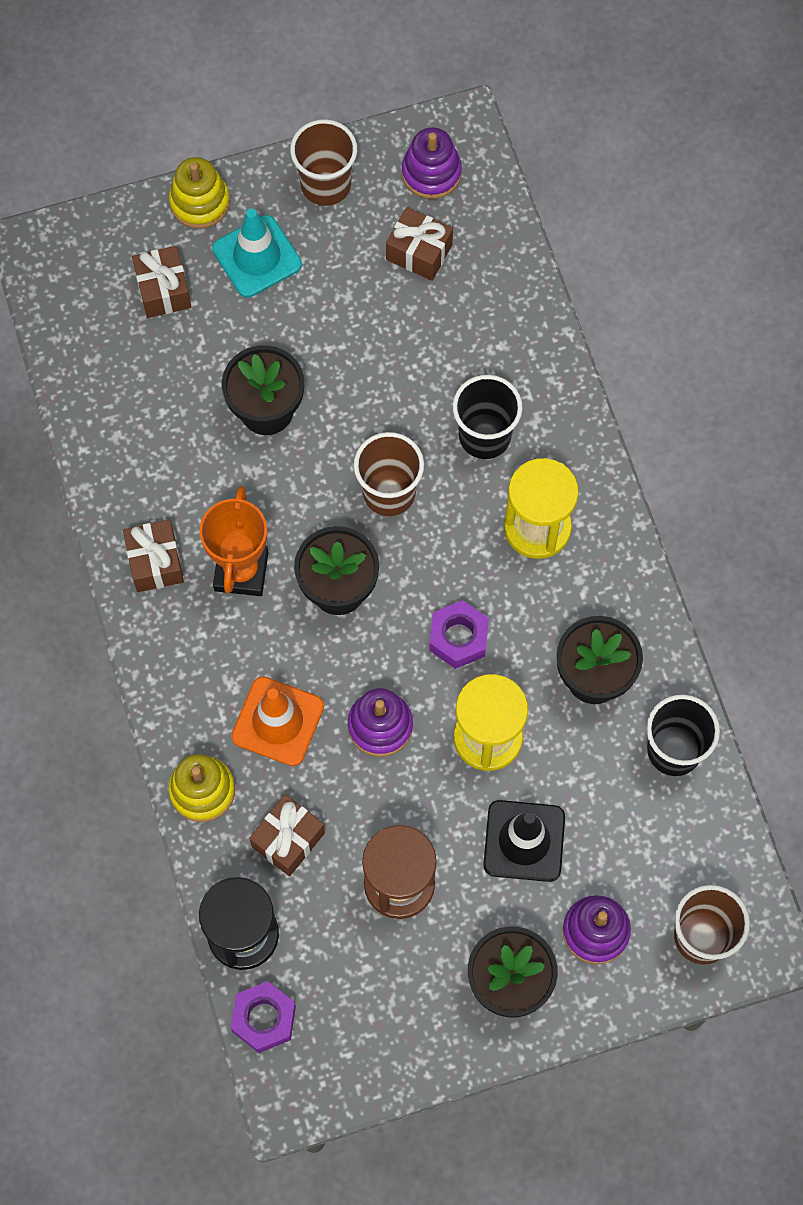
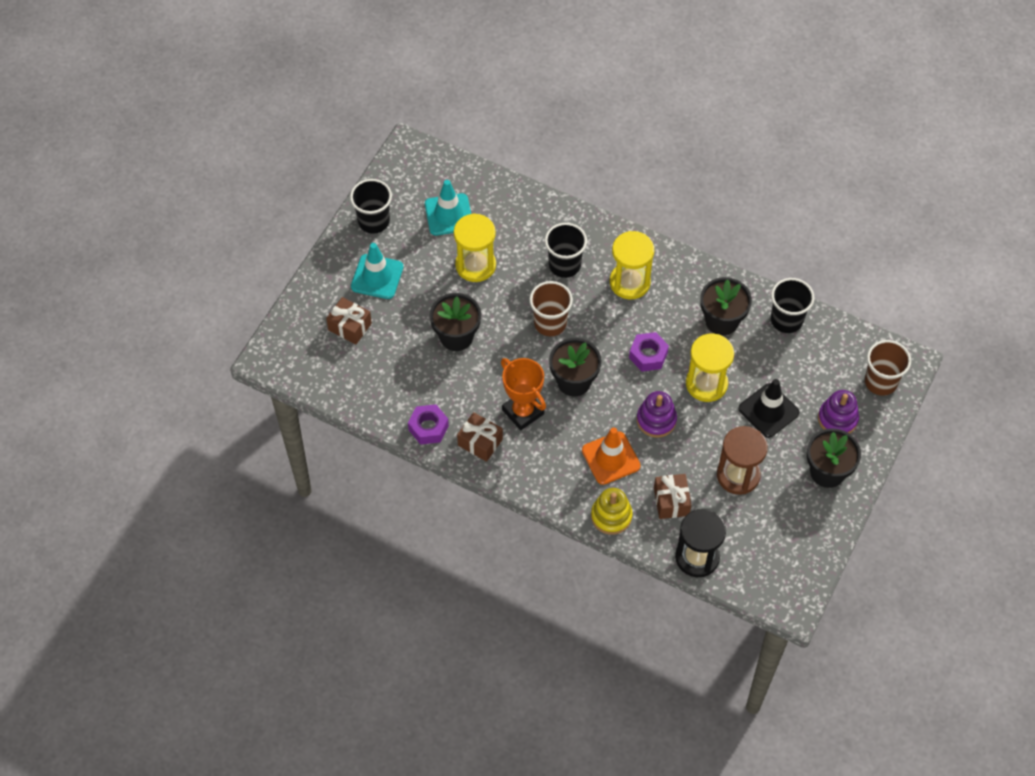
camera: 45 degrees left, 10 degrees down
(200, 202) = (323, 276): yellow stacking toy -> none
(264, 1019) = (745, 582): purple nut -> purple nut (428, 428)
(326, 185) = (374, 221): brown cup -> black cup
(382, 343) = (475, 265): none -> yellow hourglass
(419, 252) = (448, 215): brown gift -> turquoise traffic cone
(431, 173) = (416, 178): purple stacking toy -> none

